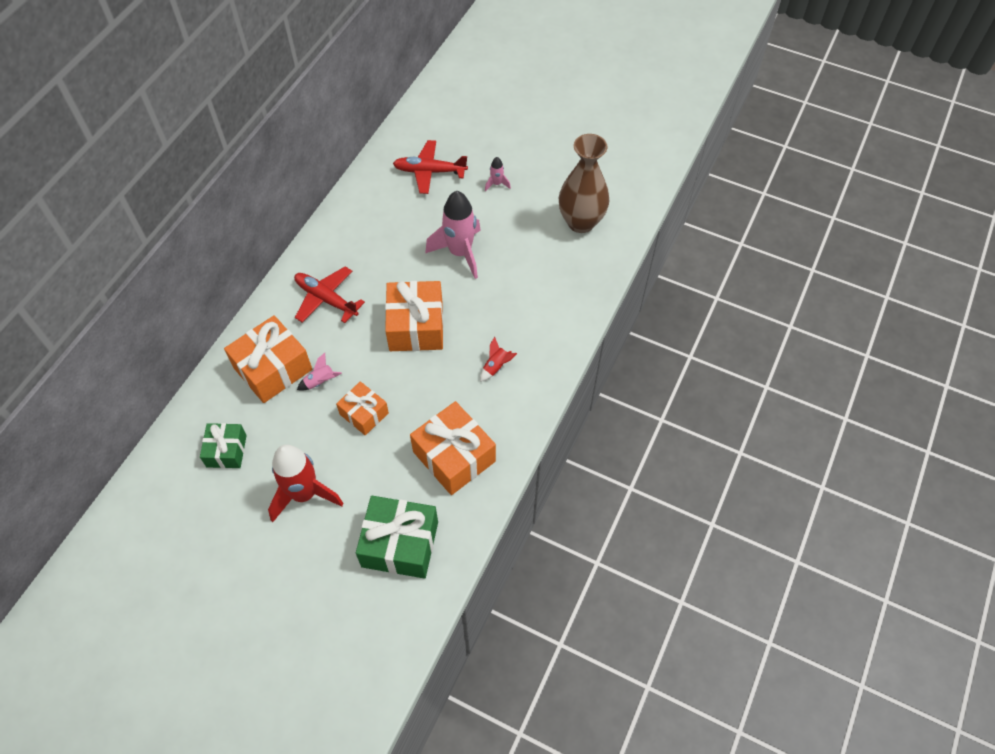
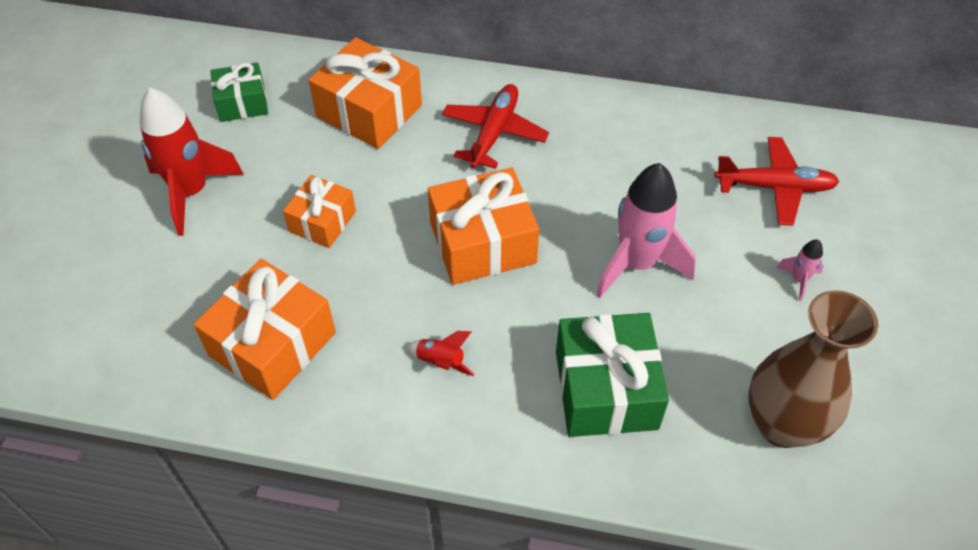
camera: 75 degrees right, 5 degrees down
(320, 382) = (361, 162): pink rocket -> none
(400, 544) = (127, 313): green gift -> green gift (606, 389)
(429, 171) = (775, 187): red plane -> red plane turned 105 degrees clockwise

